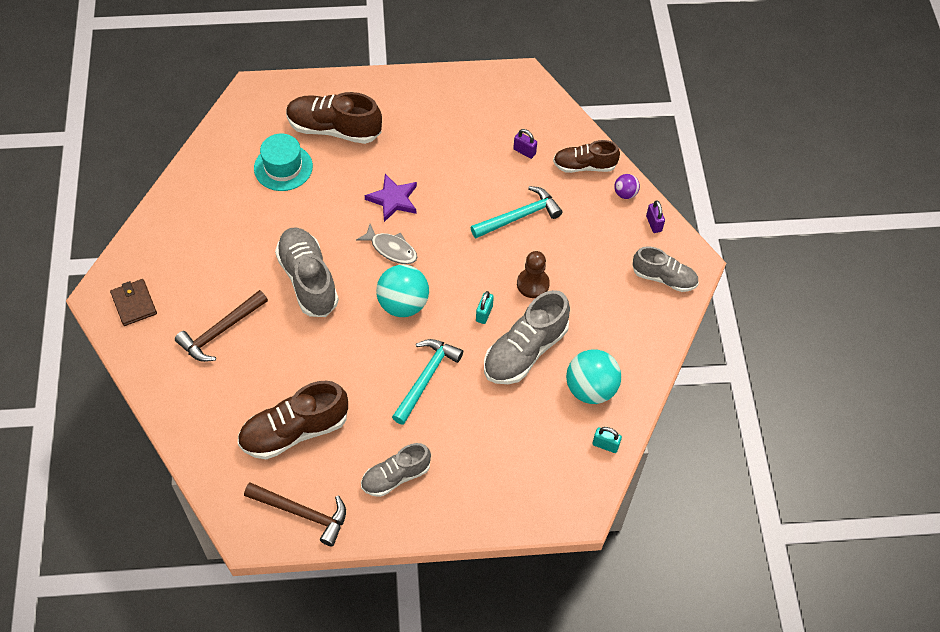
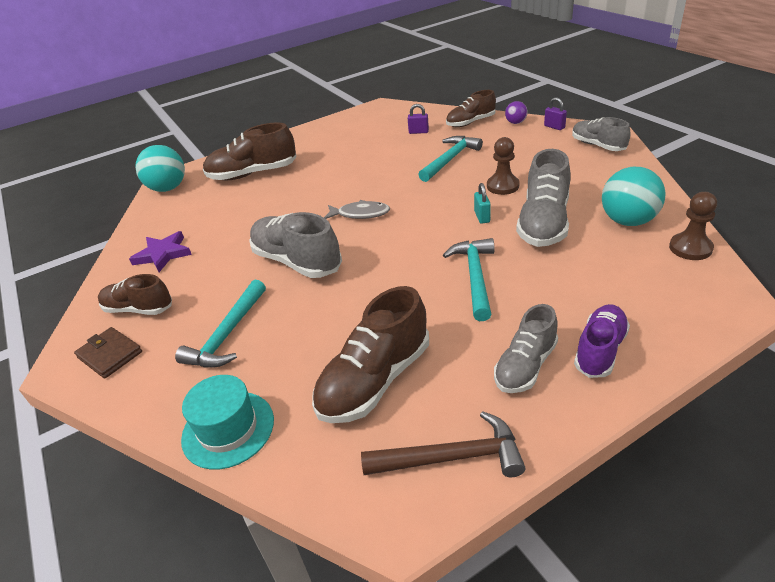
camera: 20 degrees left, 20 degrees down
(169, 265) = (139, 309): none -> brown shoe
(220, 331) = (227, 334): brown hammer -> turquoise hammer
(283, 167) = (221, 207): turquoise hat -> turquoise hat (228, 429)
(393, 199) = (336, 189): purple star -> purple star (163, 254)
(403, 304) = (403, 240): turquoise ball -> turquoise ball (168, 188)
(452, 493) = (600, 350): none -> purple shoe
(605, 445) = (690, 248): turquoise padlock -> brown pawn
(664, 278) = (598, 145): grey shoe -> grey shoe turned 120 degrees counterclockwise

